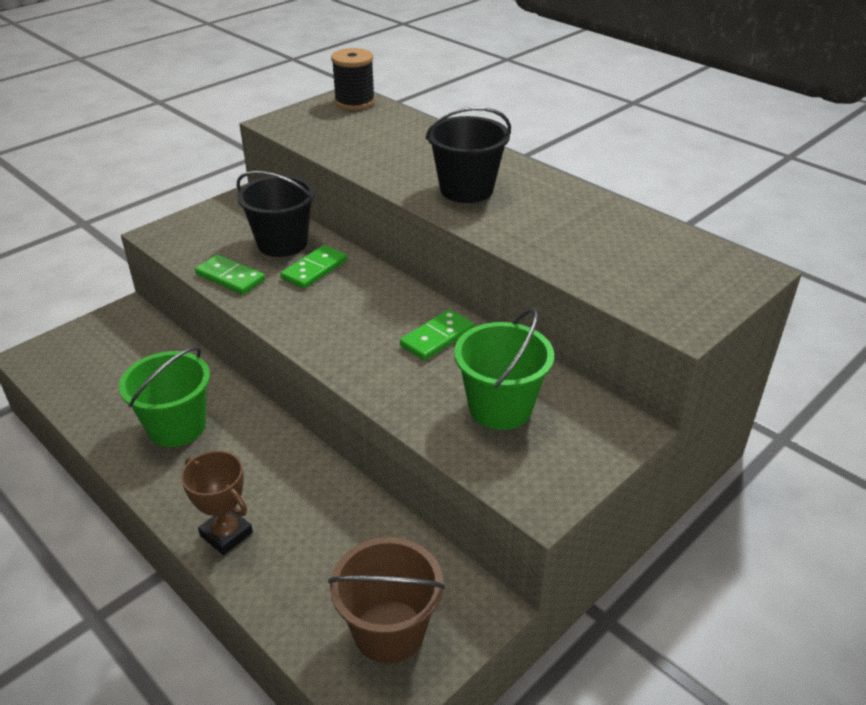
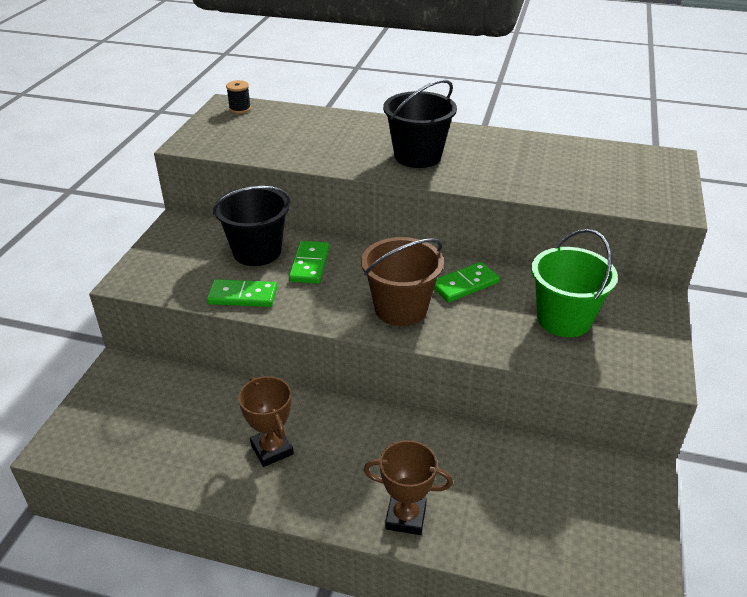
camera: 30 degrees left, 0 degrees up
(177, 427) = (272, 449): green bucket -> brown trophy
(354, 102) = (240, 109): black spool -> black spool, size x0.57
(389, 631) = (598, 526): brown bucket -> brown bucket (401, 308)
(437, 337) = (464, 284): green domino -> green domino turned 45 degrees clockwise

